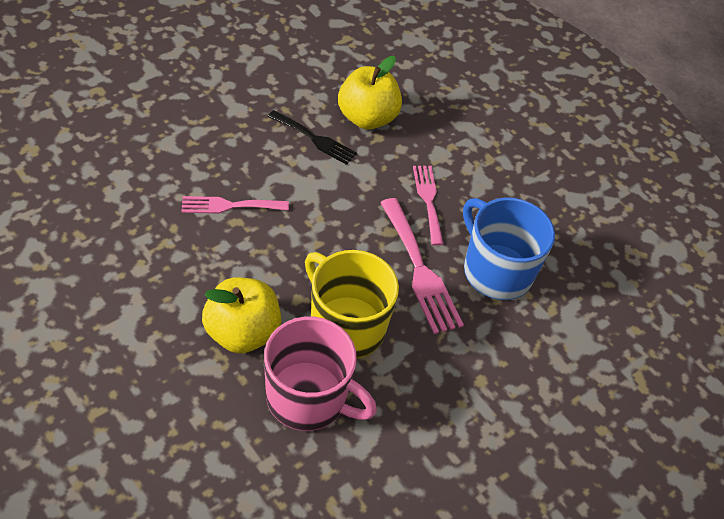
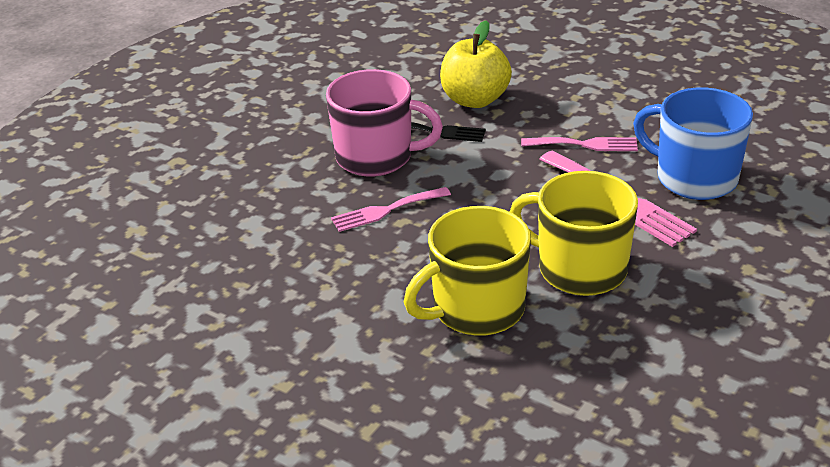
camera: 10 degrees left, 15 degrees down
(242, 332) = (476, 309): yellow apple -> yellow mug
(308, 398) = (586, 340): pink mug -> pink mug (376, 157)
(428, 200) = (585, 144): pink fork -> pink fork turned 120 degrees clockwise

